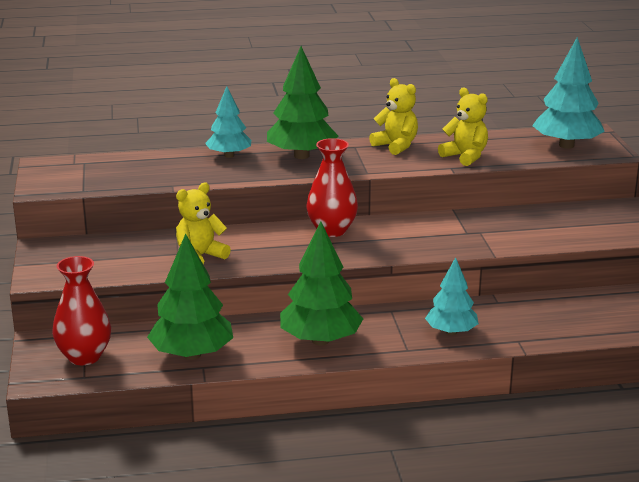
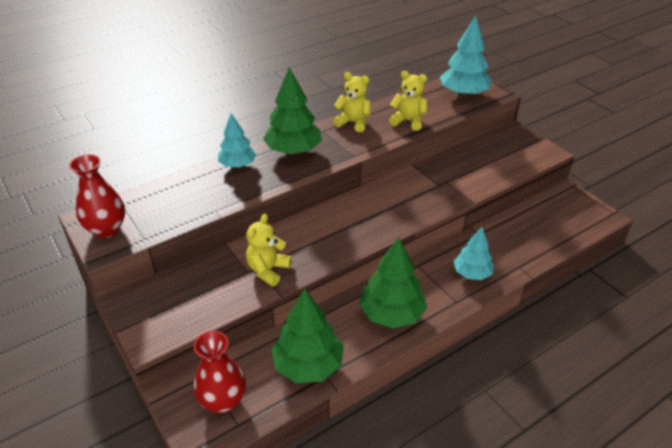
camera: 25 degrees left, 15 degrees up
(332, 230) = (346, 210): red vase -> red vase (106, 229)

